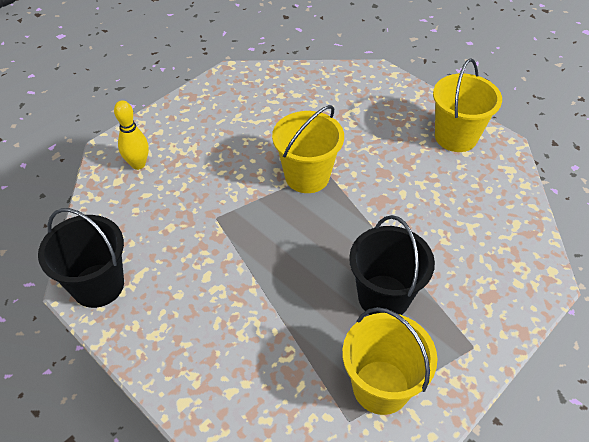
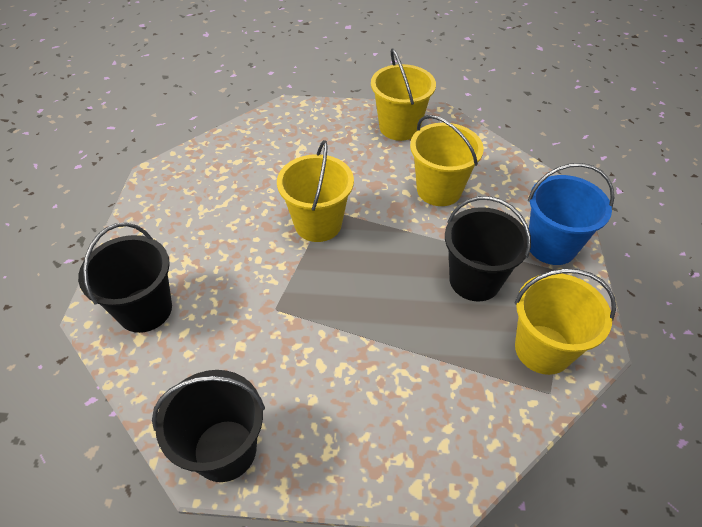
camera: 40 degrees left, 0 degrees up
(138, 164) = (145, 309): yellow bowling pin -> black bucket
(433, 208) = (439, 190): none -> yellow bucket
(484, 316) = (551, 246): none -> blue bucket

